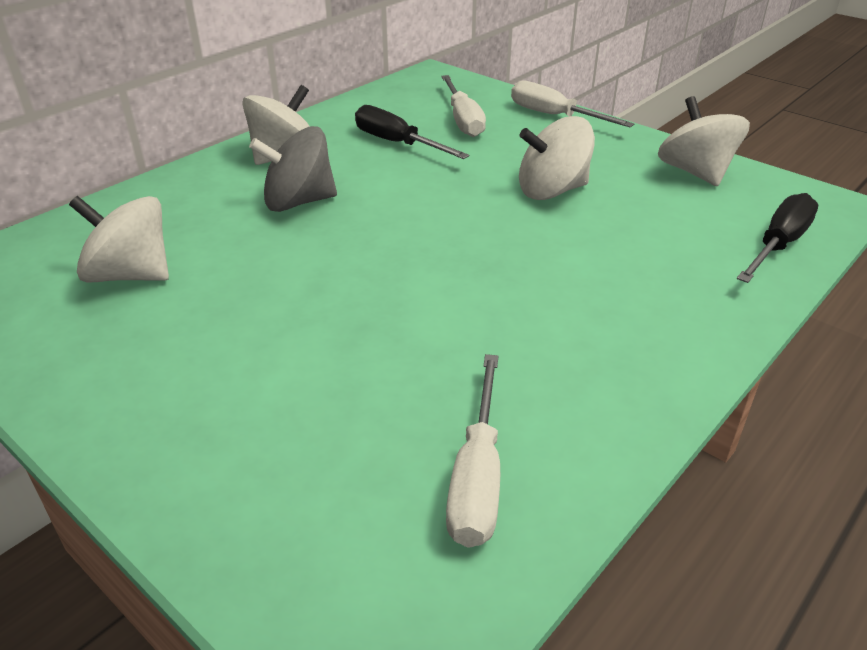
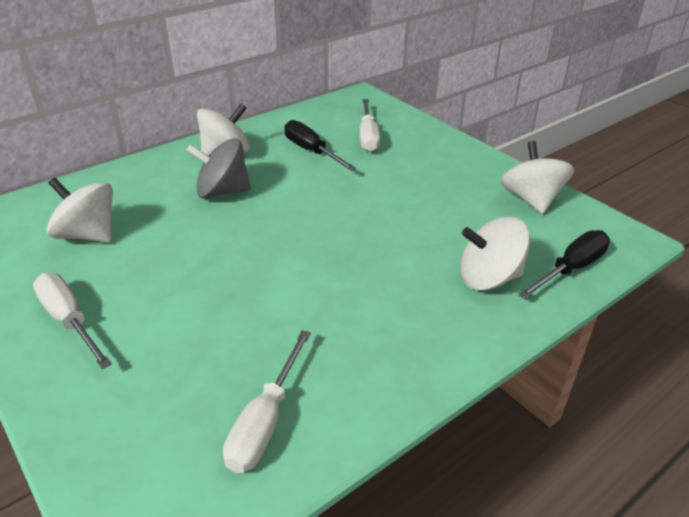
camera: 10 degrees right, 0 degrees up
(552, 191) = (412, 203): white spinning top -> white spinning top (488, 278)
(554, 116) = (440, 140): white screwdriver -> white screwdriver (69, 320)

